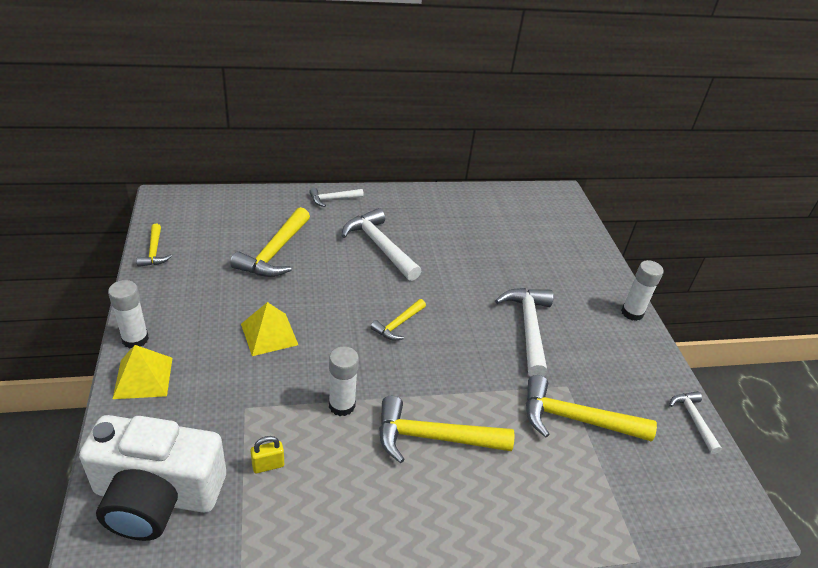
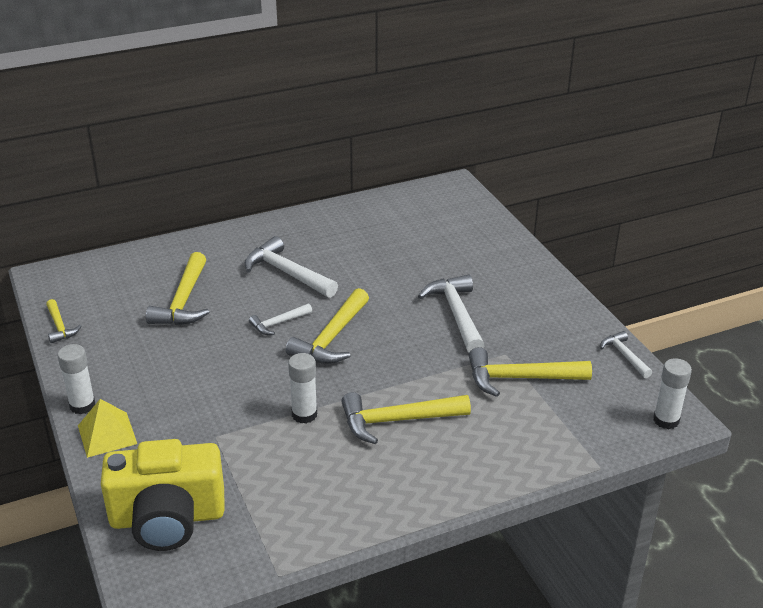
camera: 10 degrees left, 5 degrees down
(157, 495) = (167, 518): white camera -> yellow camera
(268, 465) = (257, 474): yellow padlock -> none
(269, 334) = (211, 373): yellow pyramid -> none
(333, 199) = (221, 239): white hammer -> white hammer (278, 323)
(398, 324) = (331, 338): yellow hammer -> yellow hammer, size x1.80
(632, 313) = (550, 280): white glue stick -> white glue stick (666, 420)

